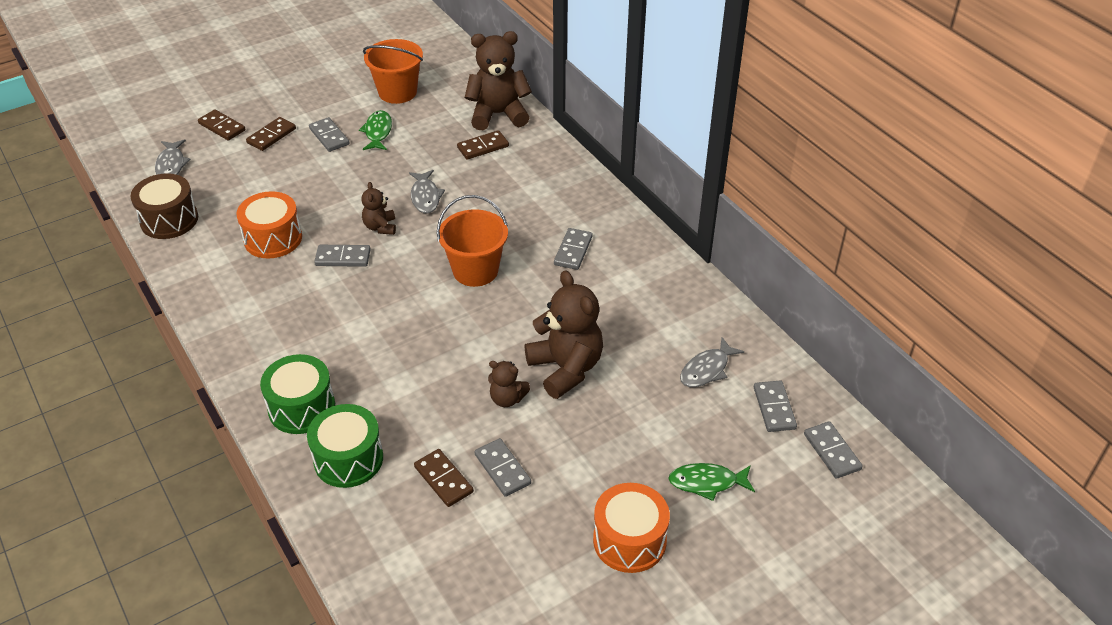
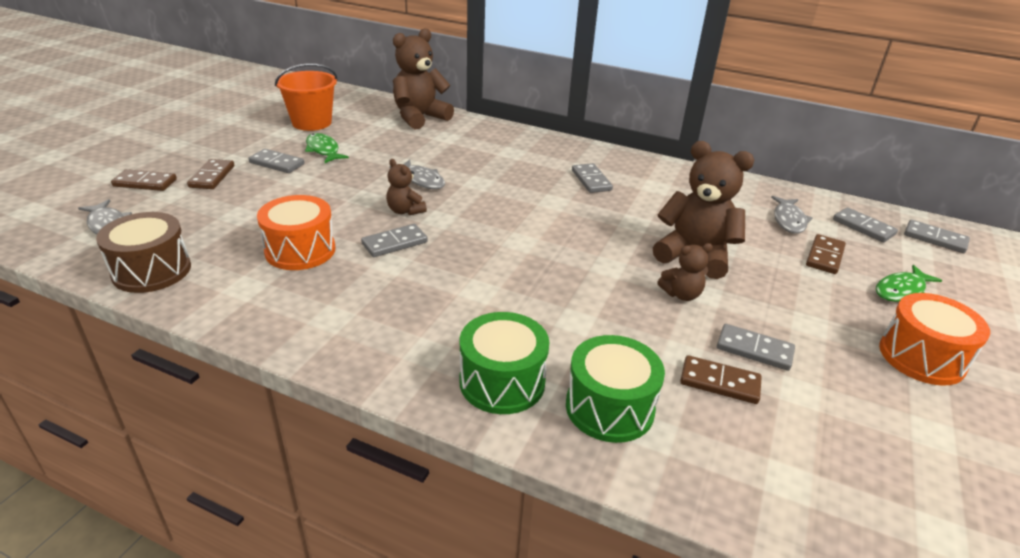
camera: 35 degrees left, 10 degrees down
(475, 270) = (531, 215): orange bucket -> none
(483, 147) = (432, 138): brown domino -> brown domino (824, 256)

